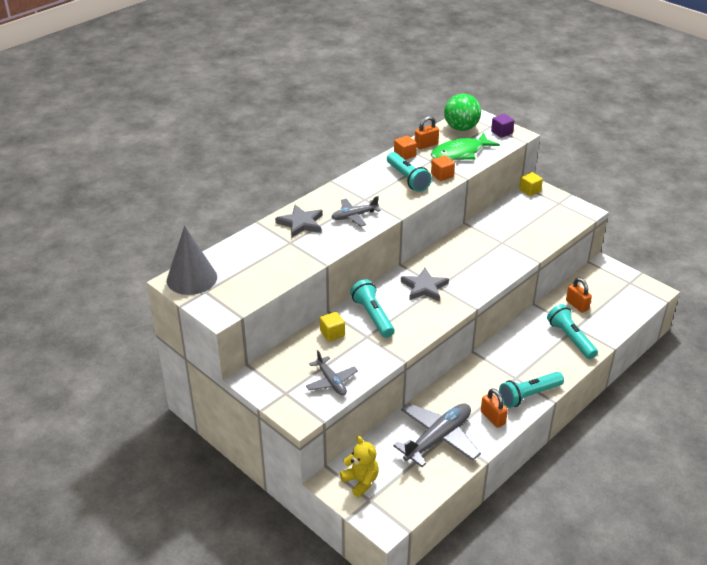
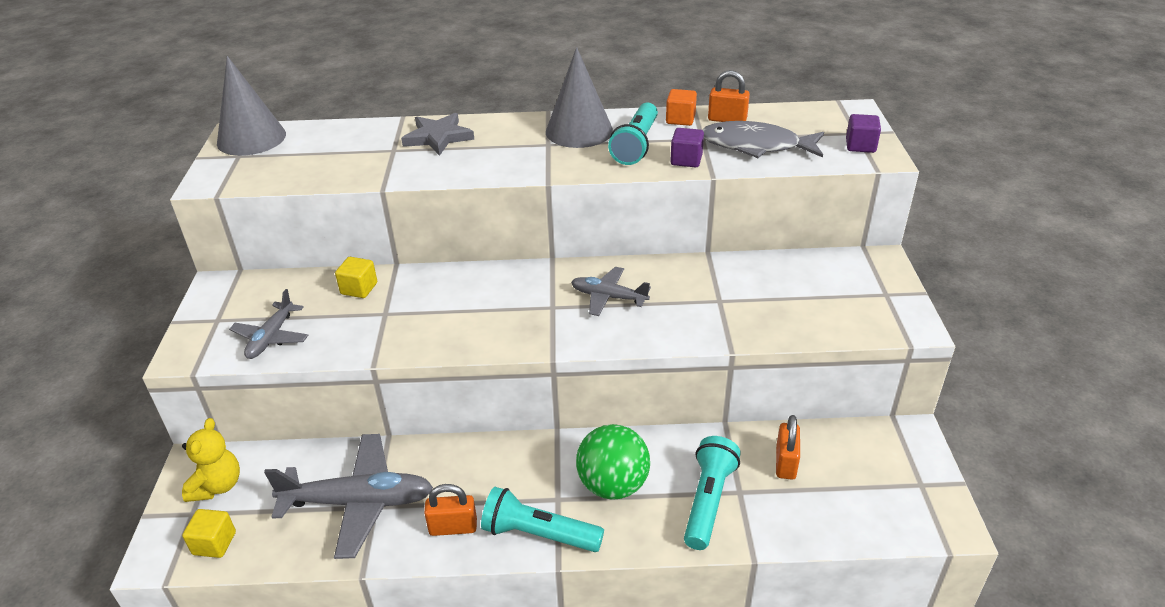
camera: 45 degrees right, 0 degrees up
(354, 216) = (503, 156): grey plane -> grey plane (608, 297)
(367, 184) = (579, 131): none -> grey cone
(373, 316) = (427, 296): turquoise flashlight -> none
(424, 287) = (534, 298): grey star -> none
(442, 175) = (686, 160): orange cube -> purple cube
(460, 153) = (756, 146): green fish -> grey fish
(461, 128) = (809, 119): green ball -> green ball (613, 485)
(492, 418) = (453, 527): orange padlock -> orange padlock turned 75 degrees clockwise
(529, 190) = (864, 258): yellow cube -> yellow cube (214, 543)

